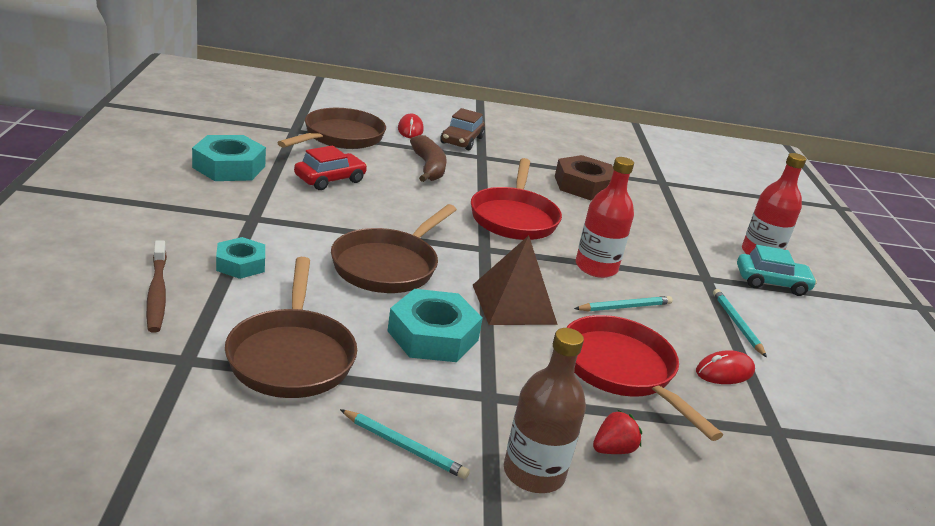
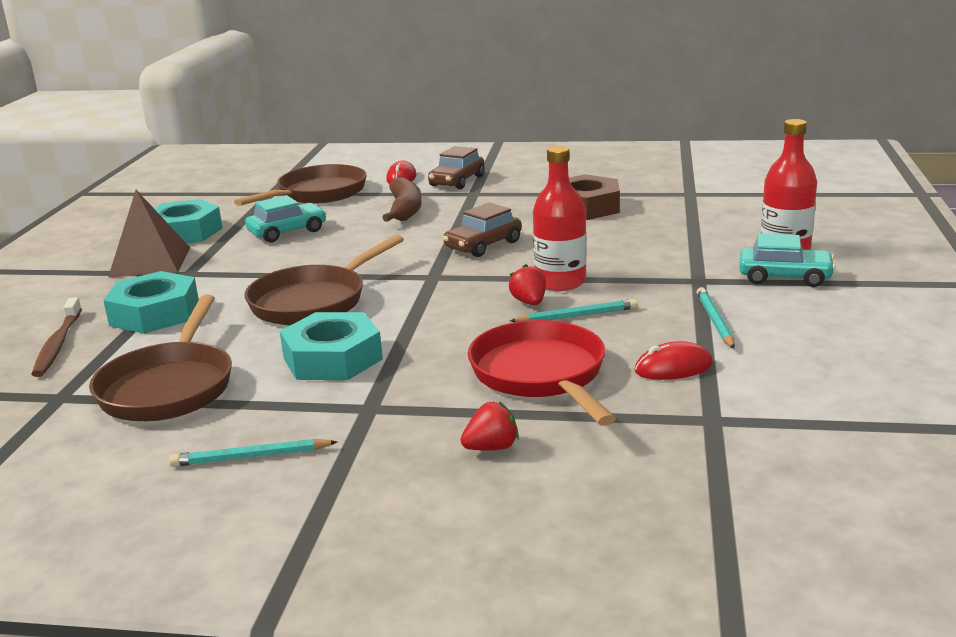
camera: 15 degrees right, 5 degrees down
(241, 264) = (155, 313): turquoise nut -> turquoise nut, size x1.60
(330, 179) = (287, 232): red car -> turquoise car
(404, 447) = (251, 457): turquoise pencil -> turquoise pencil turned 135 degrees clockwise
(513, 304) = (441, 324): brown pyramid -> brown pyramid (150, 262)
(514, 218) = (483, 245): red pan -> brown car
(534, 473) = (385, 473): brown bottle -> none
(579, 288) = (529, 302): none -> red strawberry

